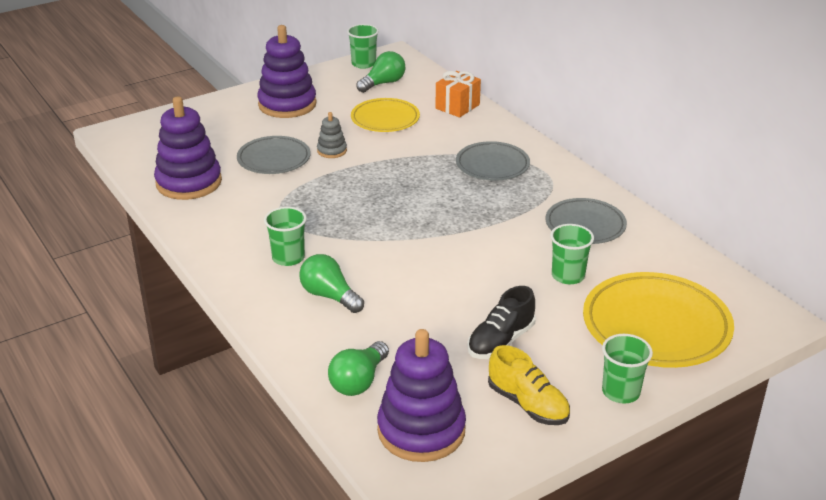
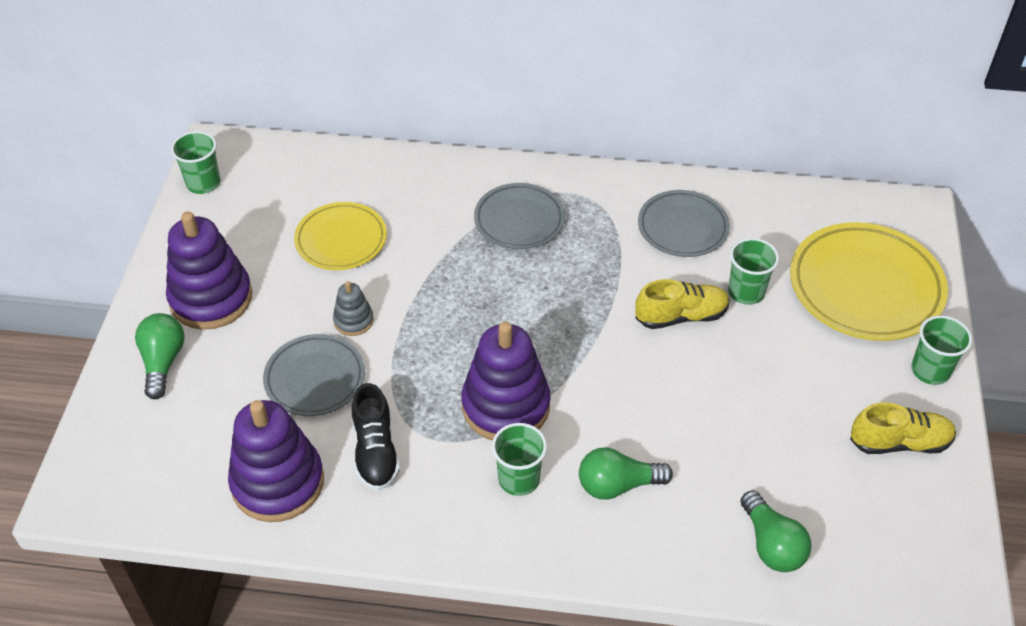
camera: 50 degrees left, 15 degrees up
(383, 83) = (266, 195): green light bulb -> green light bulb (163, 362)
(421, 430) = (877, 541): purple stacking toy -> purple stacking toy (505, 406)
(457, 106) = (383, 172): orange gift -> none
(501, 341) = (799, 402): black shoe -> black shoe (375, 451)
(505, 259) = (681, 316): none -> yellow shoe

